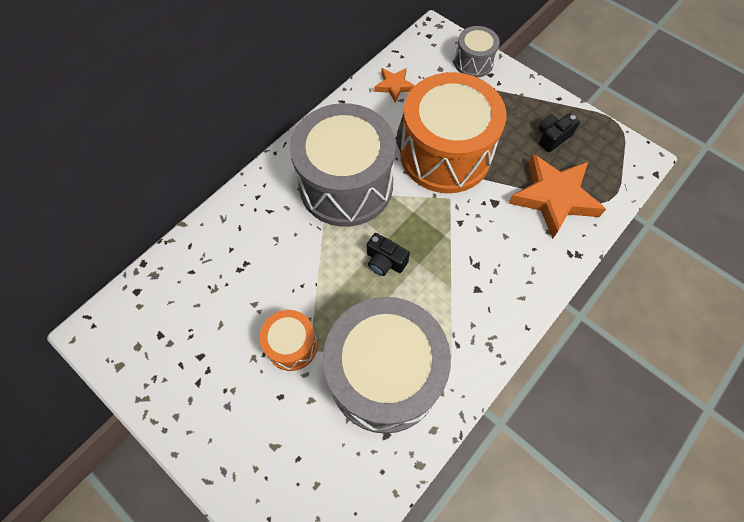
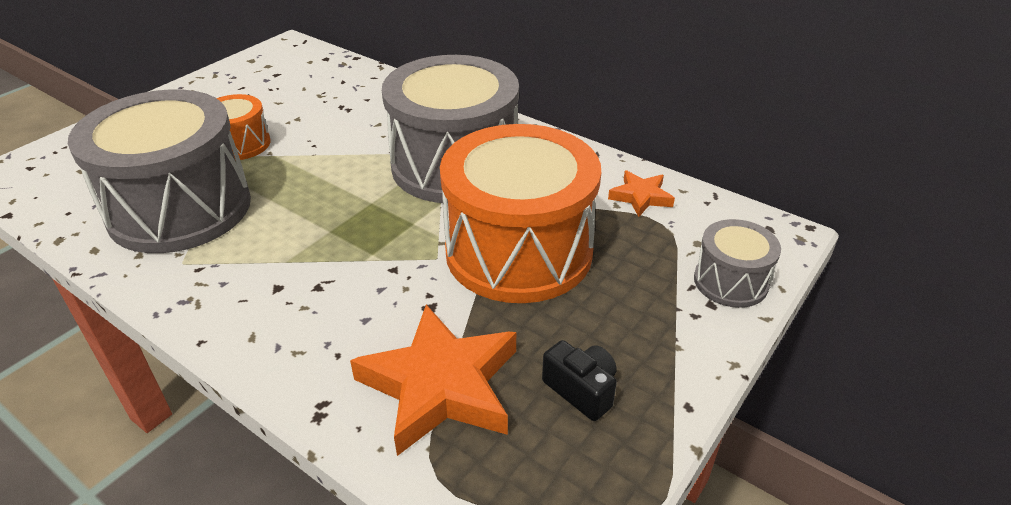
camera: 85 degrees right, 25 degrees down
(385, 261) = (336, 202): black camera -> none

